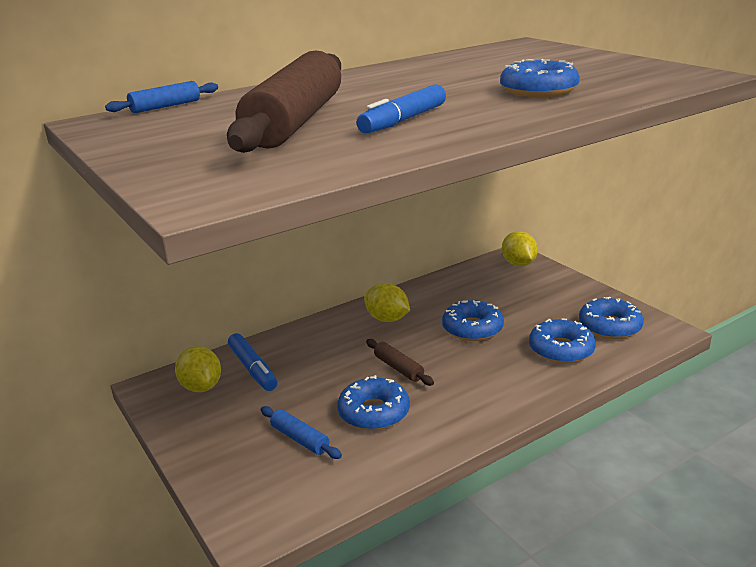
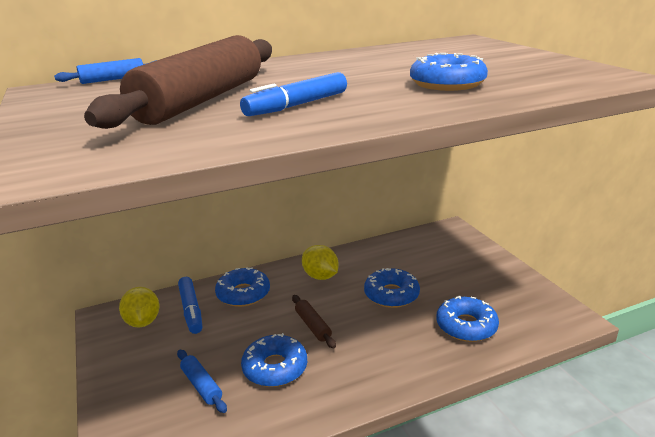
camera: 10 degrees right, 0 degrees up
(518, 264) = (453, 236): yellow lemon -> none
(609, 326) = (519, 308): blue donut -> blue donut (243, 294)

